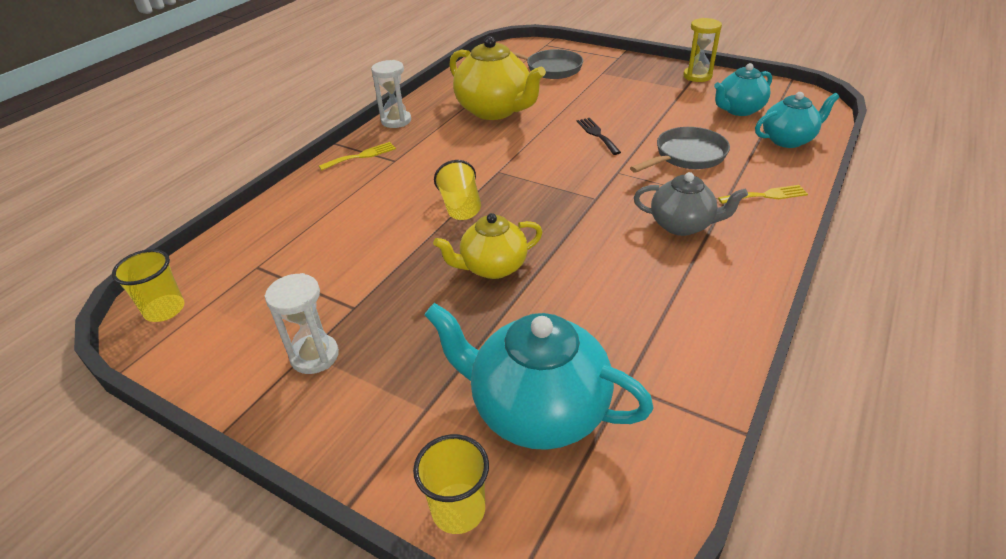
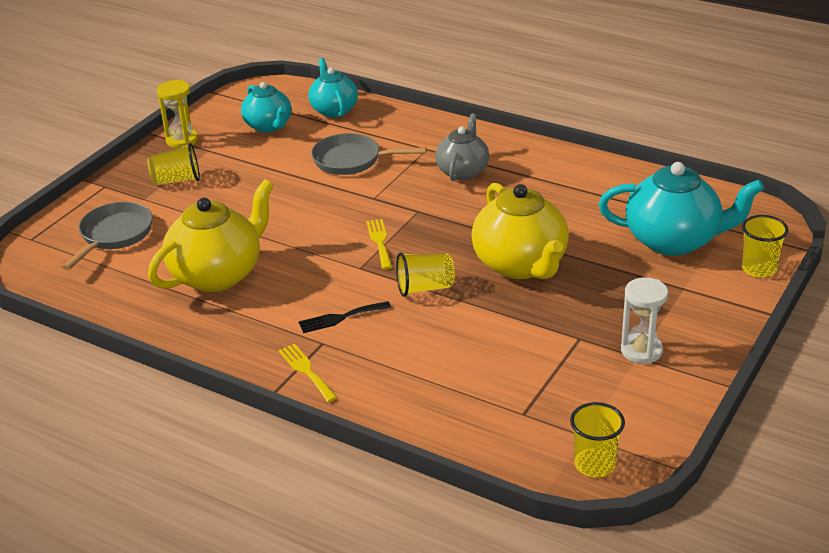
camera: 90 degrees left, 5 degrees down
(396, 121) = (220, 352): white hourglass -> none
(492, 267) = (520, 265): yellow teapot -> yellow teapot, size x1.60
(537, 410) = (674, 241): turquoise teapot -> turquoise teapot turned 105 degrees counterclockwise
(597, 134) = (297, 206): black fork -> black fork (341, 318)
(631, 81) = (177, 180): none -> yellow cup
(686, 156) = (352, 160): grey pan -> grey pan turned 45 degrees counterclockwise
(766, 195) = (422, 131): yellow fork -> yellow fork (380, 242)

